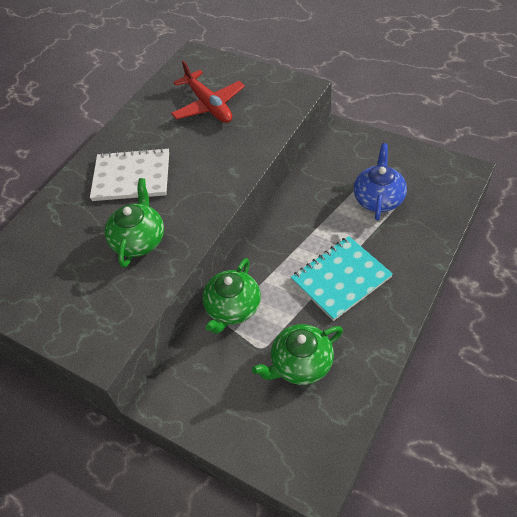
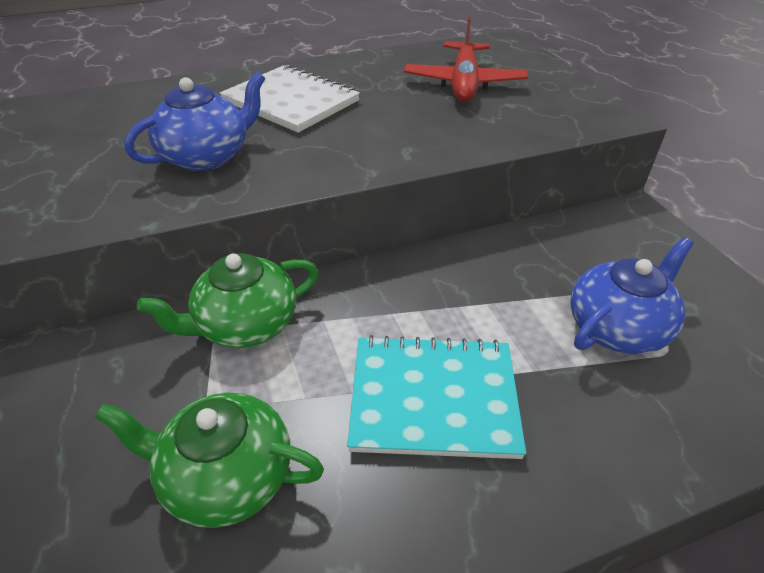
camera: 35 degrees right, 10 degrees down
(139, 240) = (207, 156): green teapot -> blue teapot

